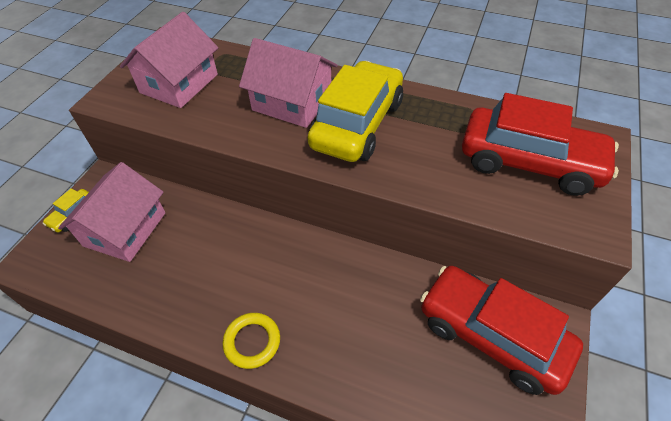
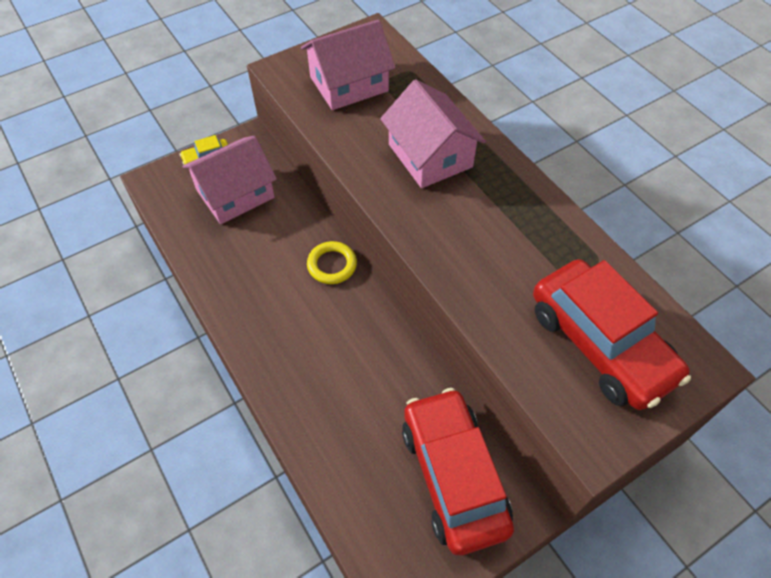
camera: 35 degrees right, 5 degrees up
(252, 342) = (260, 347): yellow ring -> yellow ring (332, 265)
(357, 124) = (470, 210): yellow car -> none

